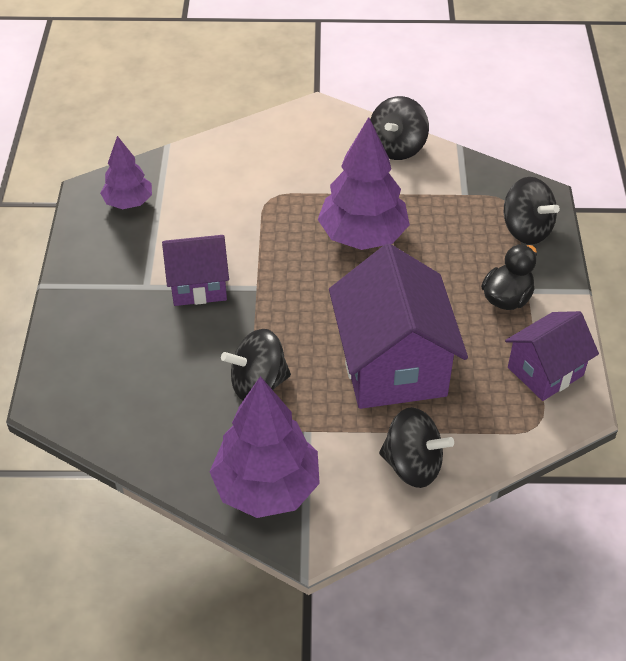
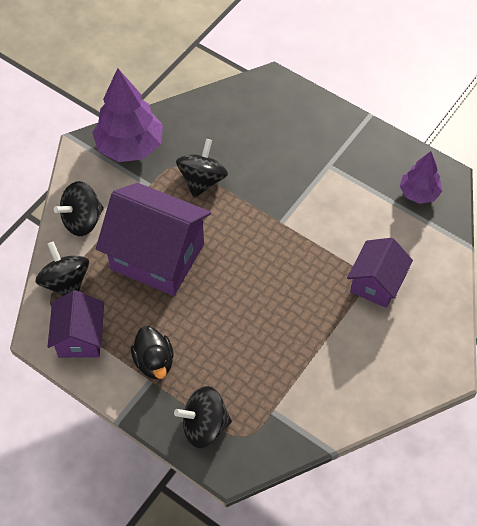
camera: 125 degrees right, 10 degrees up
(198, 285) = (307, 192): purple house -> purple house (376, 283)
(363, 236) = (280, 312): purple tree -> none
(397, 147) = (360, 401): black spinning top -> black spinning top (66, 282)

